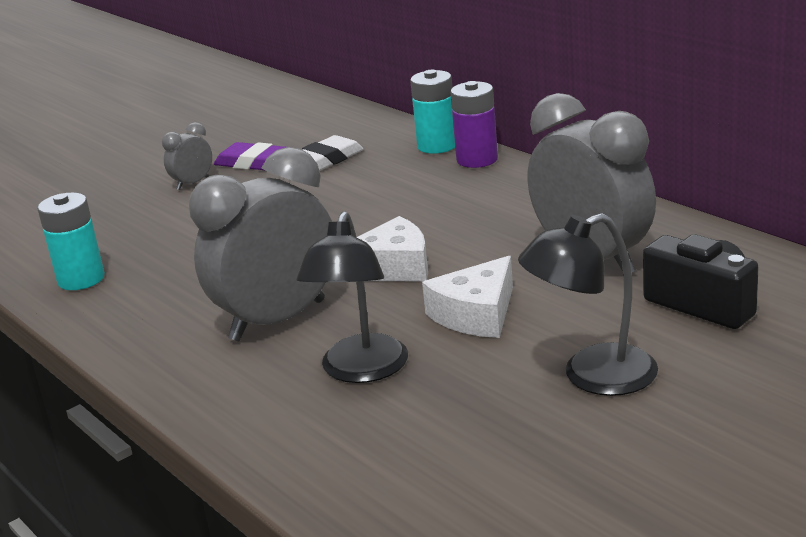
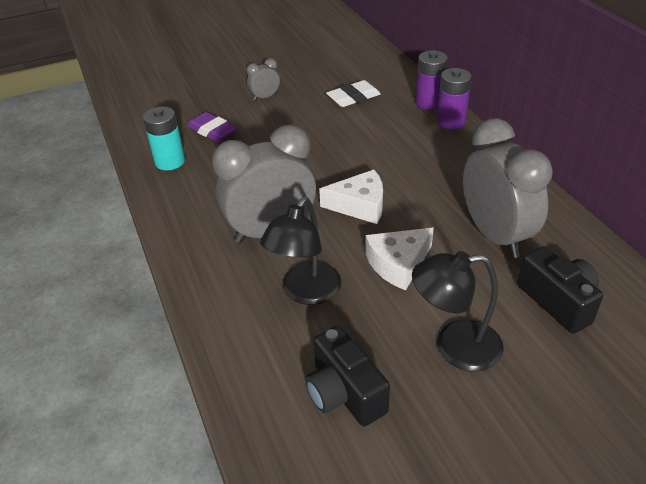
camera: 15 degrees right, 15 degrees up
(253, 163) = (308, 88): purple eraser -> purple eraser (212, 131)
(437, 146) = (429, 103): turquoise battery -> purple battery
(467, 455) = (344, 393): none -> black camera

